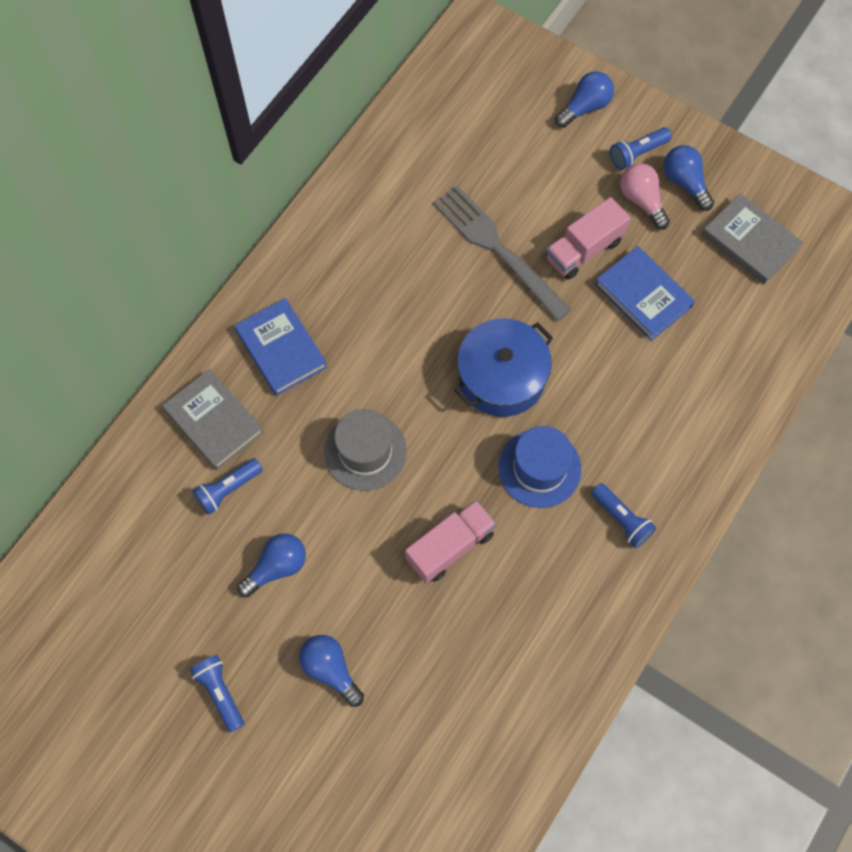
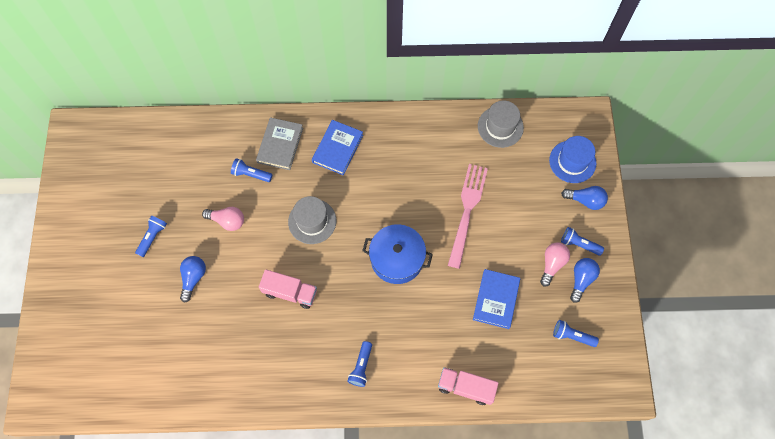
camera: 55 degrees right, 0 degrees up
(277, 567) = (227, 221): blue light bulb -> pink light bulb
(409, 132) = (500, 127): none -> grey hat
(497, 249) = (467, 211): grey fork -> pink fork
(539, 468) = (361, 308): blue hat -> blue hat (572, 161)
(584, 250) = (499, 253): pink truck -> pink truck (465, 387)
(750, 242) = (572, 336): grey book -> blue flashlight

